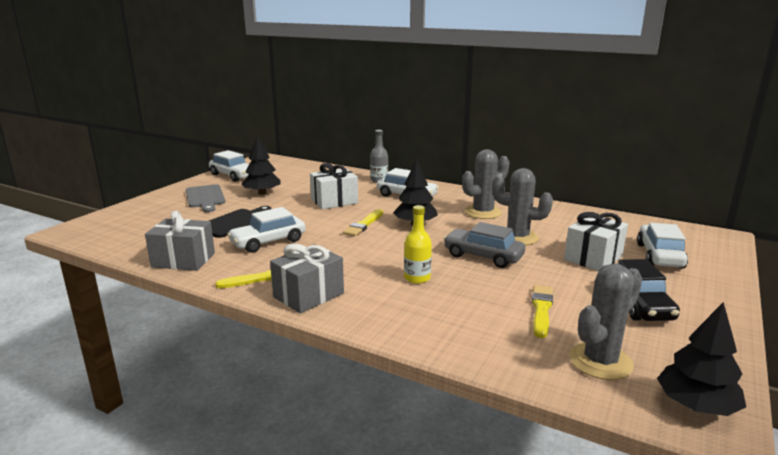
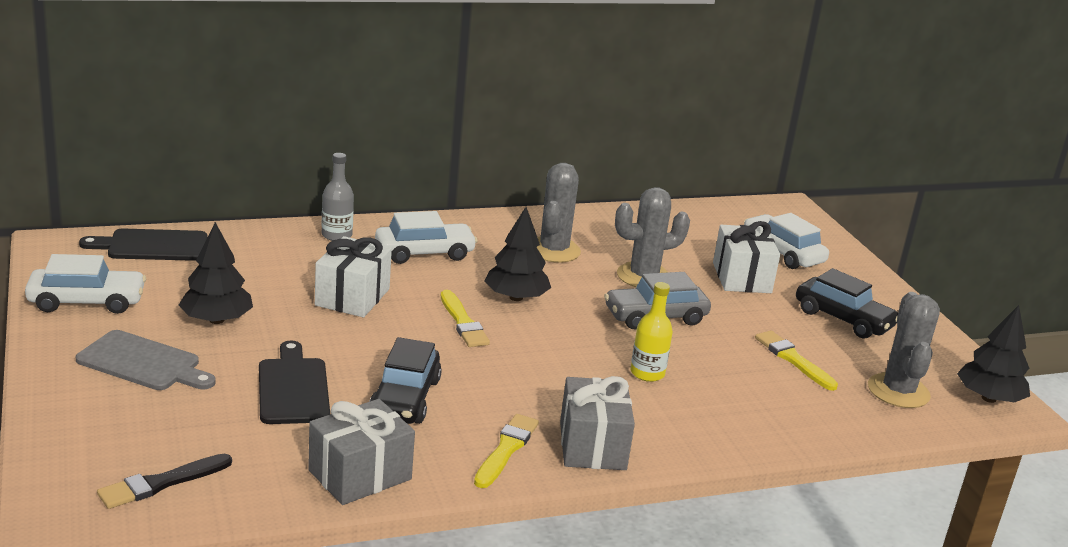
camera: 50 degrees left, 5 degrees up
(118, 234) = (161, 483): none -> black brush
(268, 242) = (405, 398): white car -> black car
(296, 166) = (153, 246): none -> black cutting board

